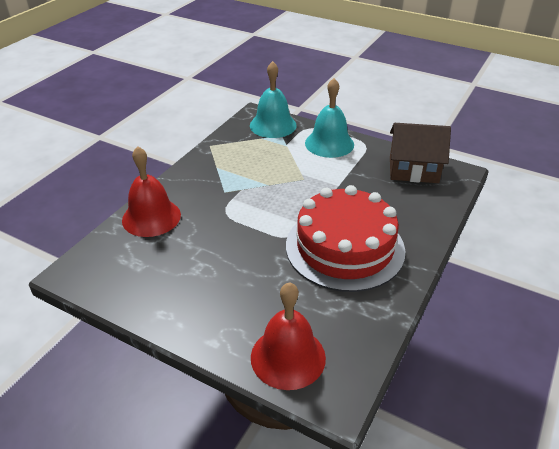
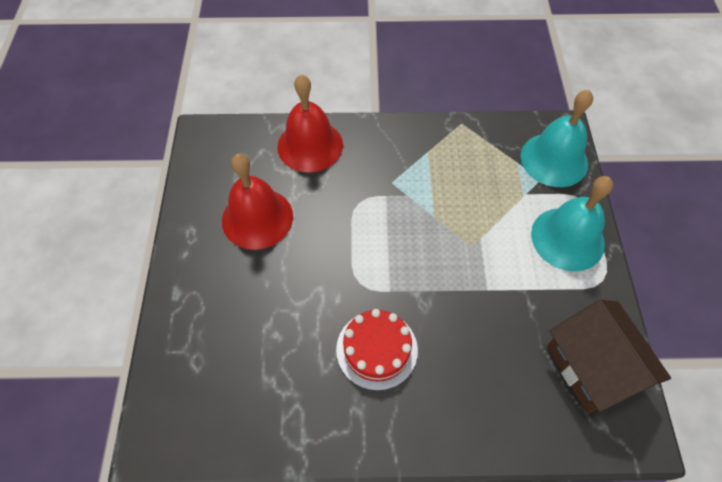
camera: 60 degrees right, 20 degrees up
(288, 357) = (187, 369): red bell -> red bell (257, 218)
(345, 247) = (377, 349): red cake -> red cake, size x0.53

